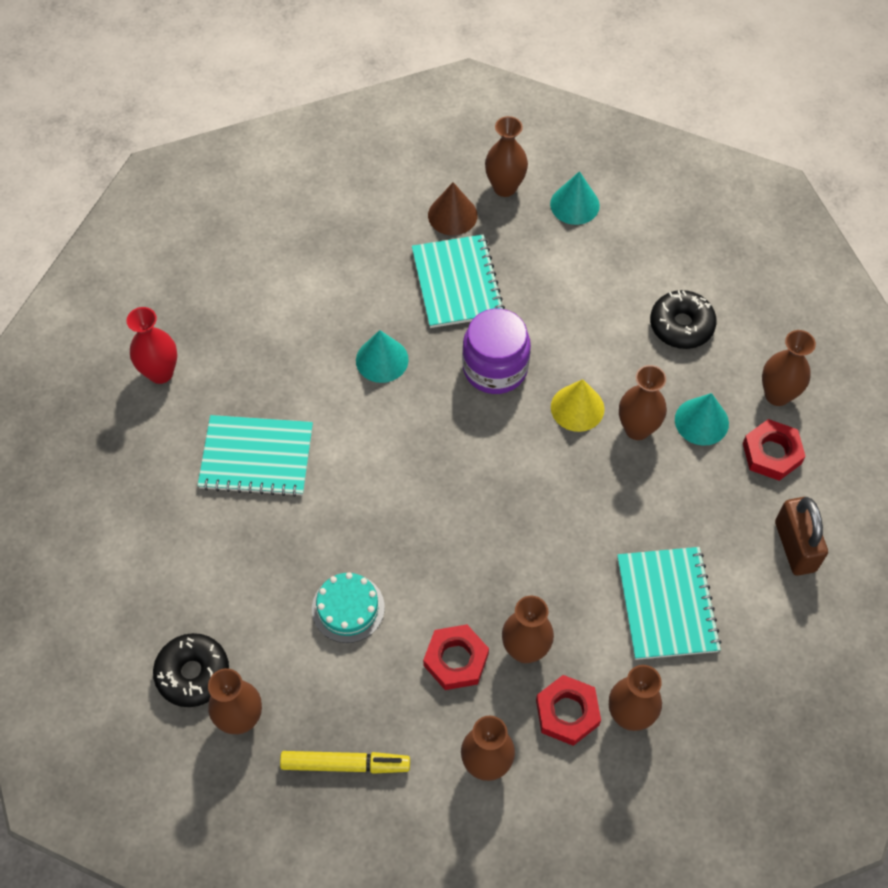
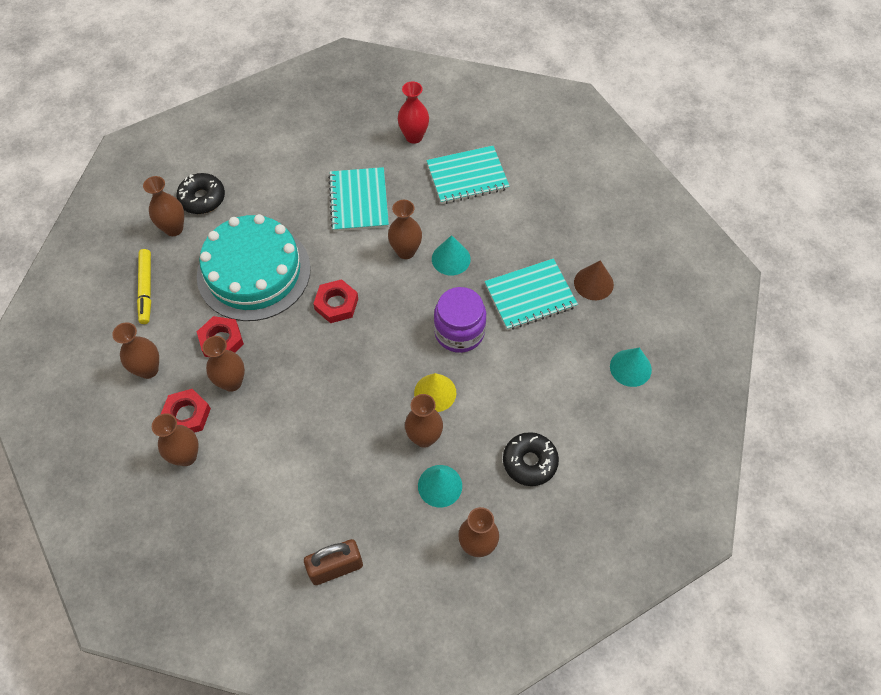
camera: 80 degrees right, 0 degrees up
(348, 608) = (254, 272): turquoise cake -> turquoise cake, size x2.29
(504, 187) = (632, 315): brown vase -> brown vase (406, 251)
(667, 604) = (275, 474): turquoise notebook -> turquoise notebook (467, 176)
(772, 453) = (419, 544): red nut -> red nut (336, 304)

